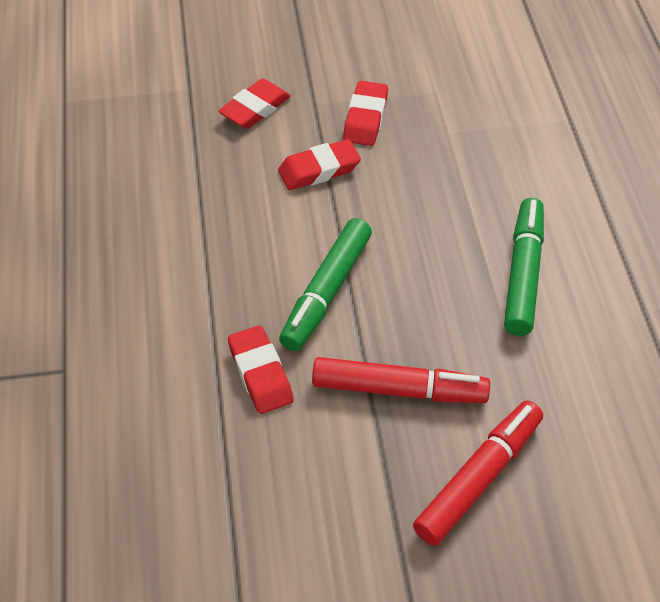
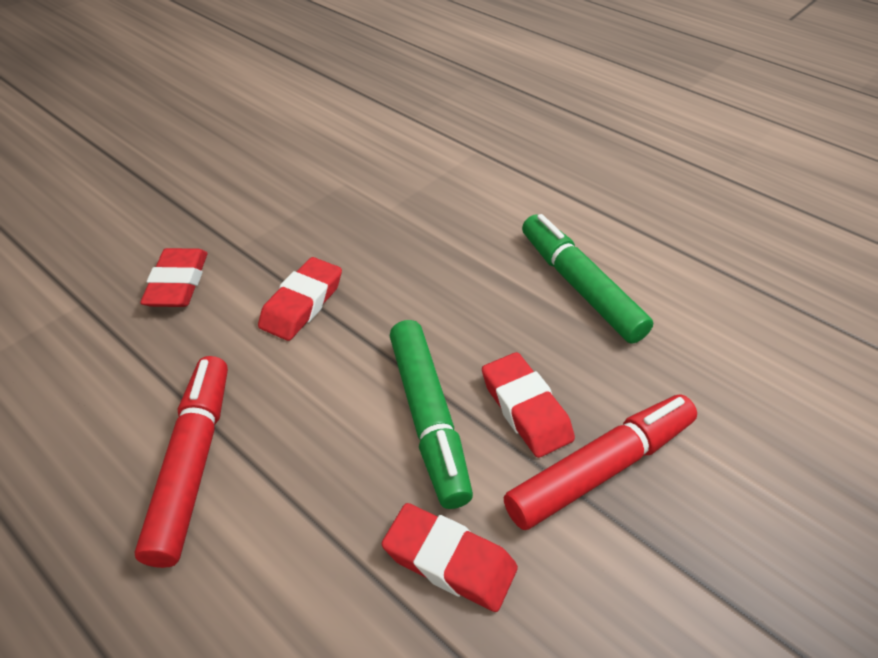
camera: 40 degrees left, 5 degrees down
(365, 118) = (303, 235): red eraser -> red eraser (526, 409)
(479, 478) = (764, 503): red marker -> red marker (193, 463)

